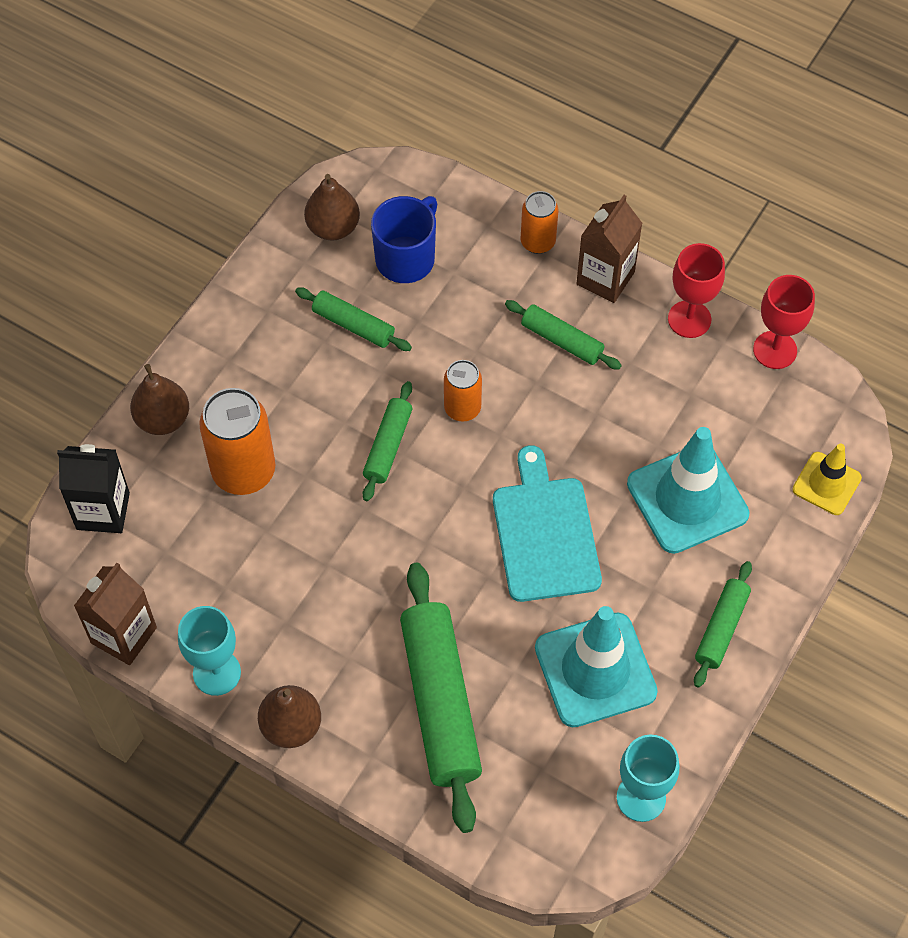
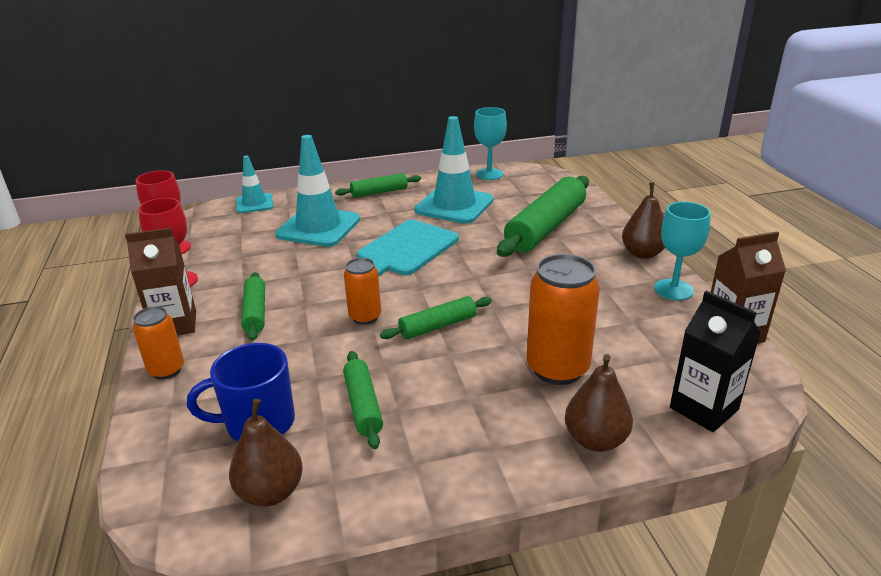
camera: 135 degrees left, 30 degrees down
(826, 484) = (254, 203): yellow traffic cone -> turquoise traffic cone

